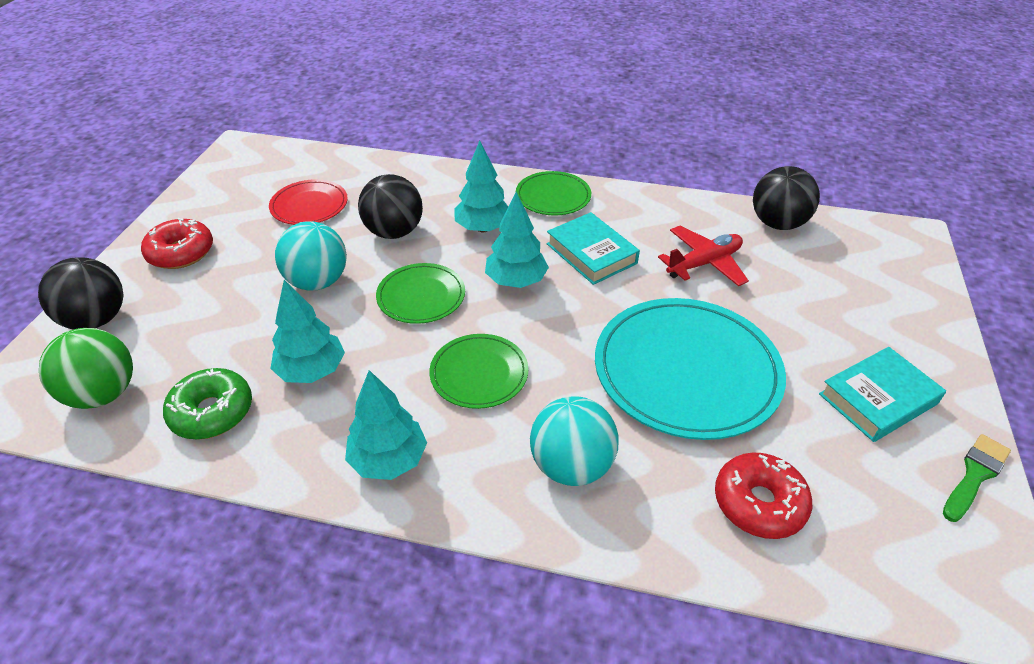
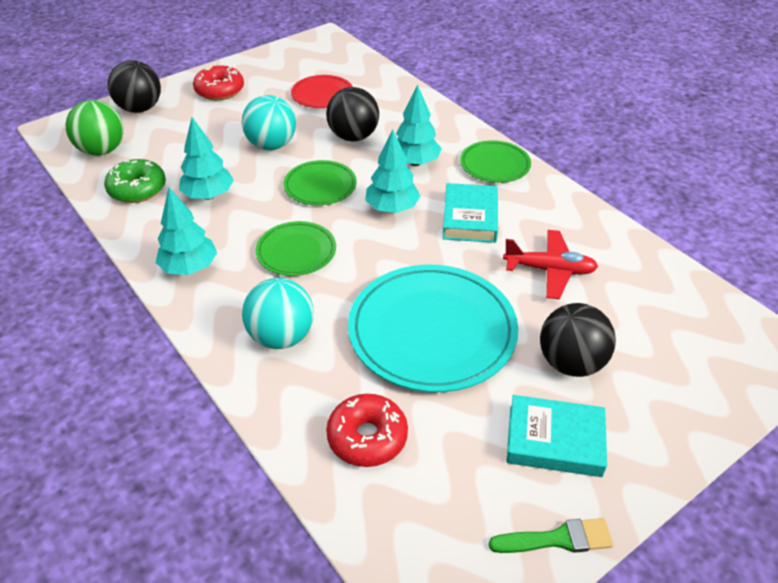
camera: 40 degrees right, 0 degrees up
(777, 223) = (660, 275): black ball -> black ball (571, 363)

